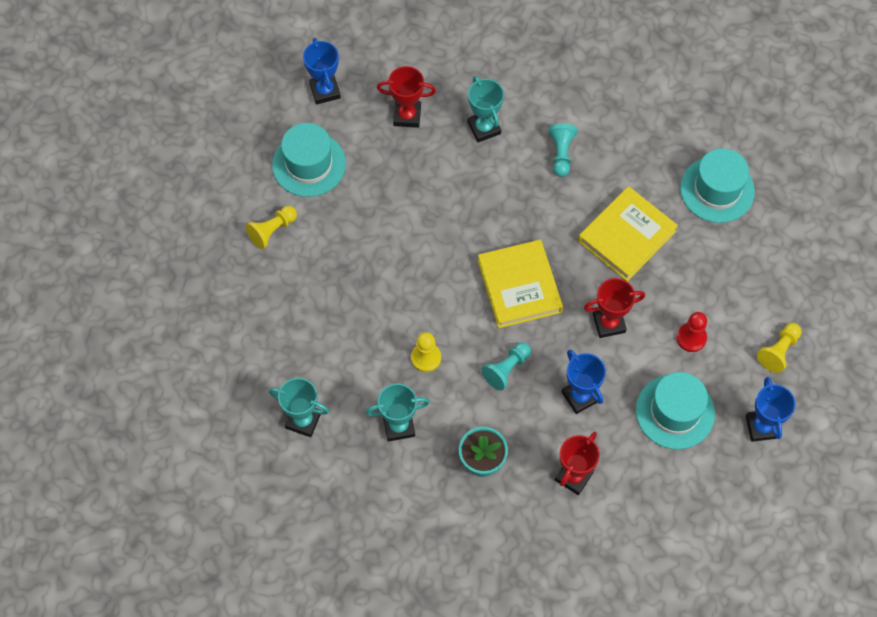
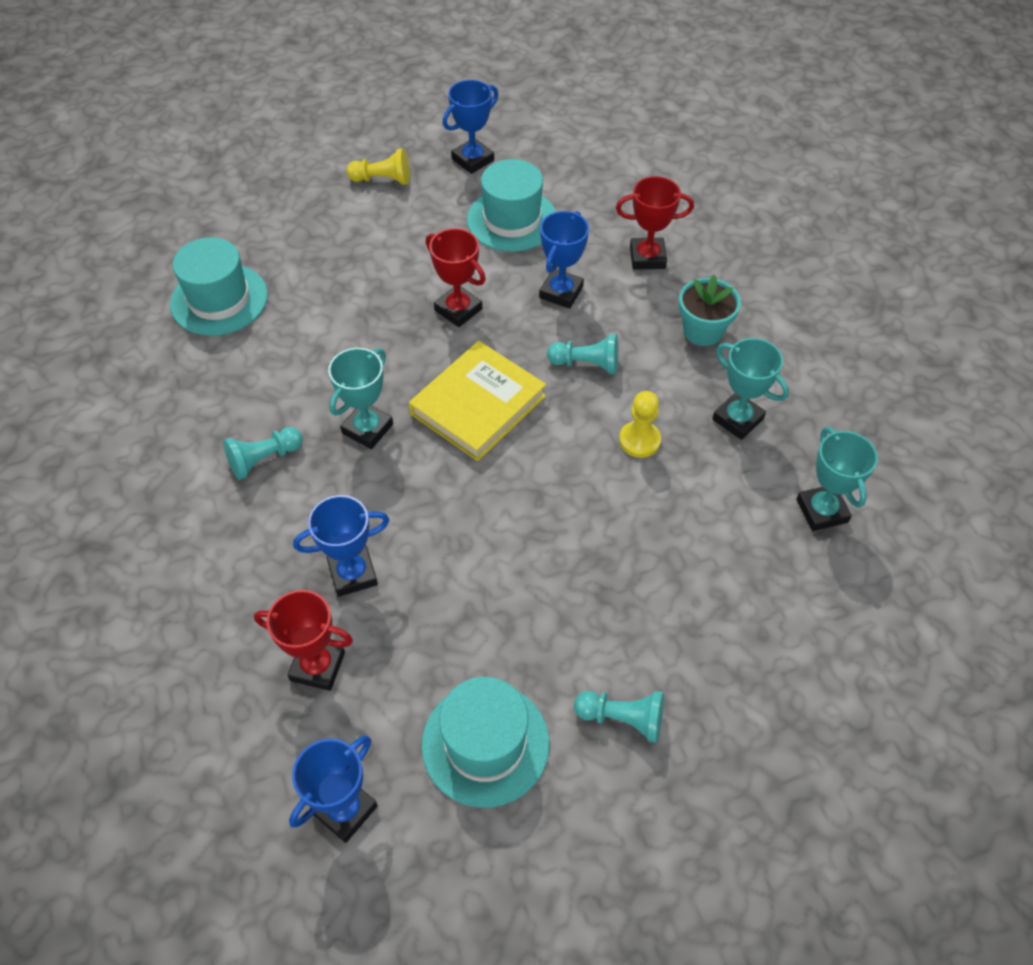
camera: 125 degrees left, 10 degrees down
(272, 231) = (622, 718): yellow pawn -> turquoise pawn
(407, 116) = (317, 666): red trophy -> red trophy turned 45 degrees counterclockwise
(449, 158) = (353, 574): none -> blue trophy
(484, 128) = (278, 562): turquoise trophy -> turquoise trophy (367, 429)
(627, 236) = (338, 345): yellow book -> none
(691, 338) = (421, 242): red pawn -> none

